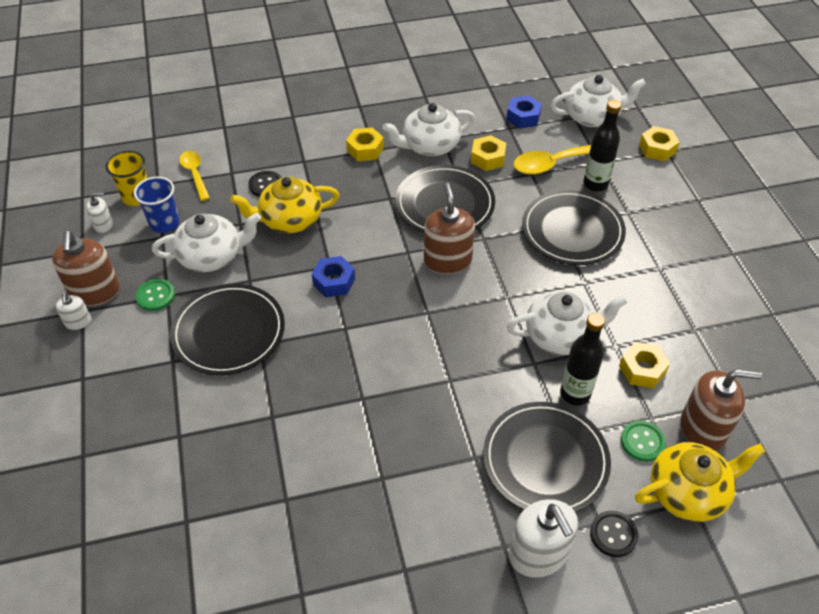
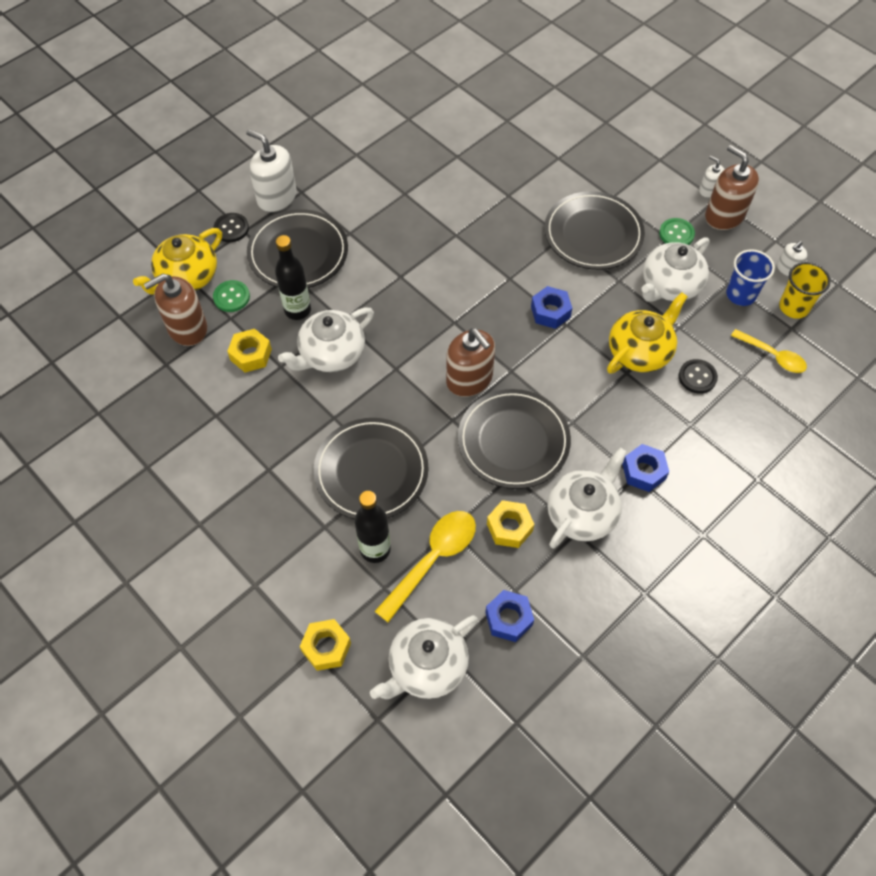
camera: 150 degrees right, 10 degrees up
(365, 149) = (644, 471): yellow nut -> blue nut

